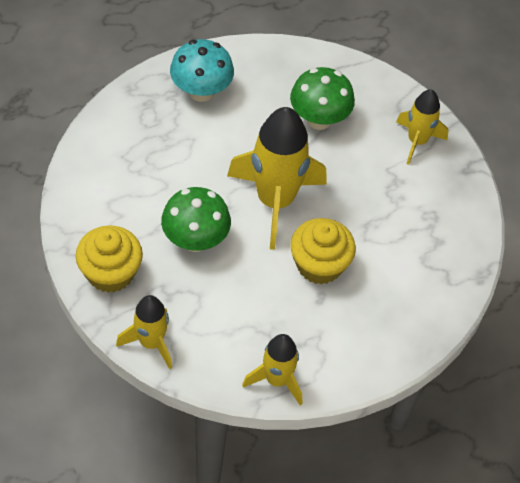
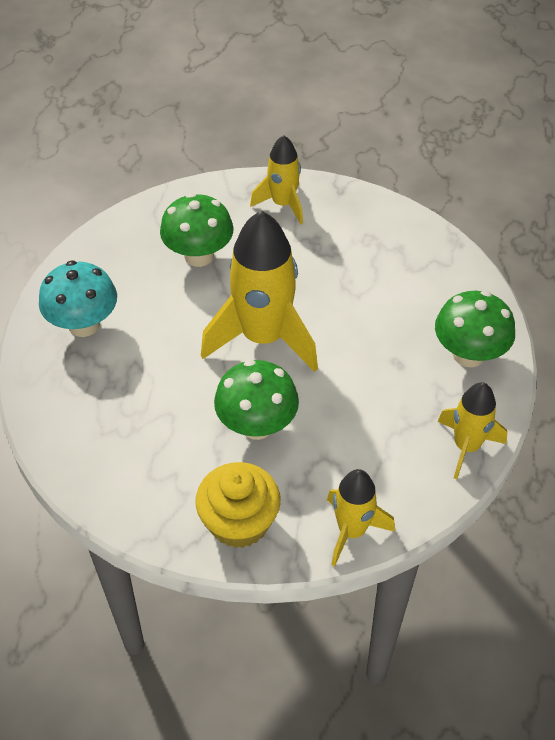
camera: 50 degrees left, 5 degrees down
(319, 265) = (361, 344): yellow cupcake -> none
(367, 341) = (468, 354): none -> green mushroom

